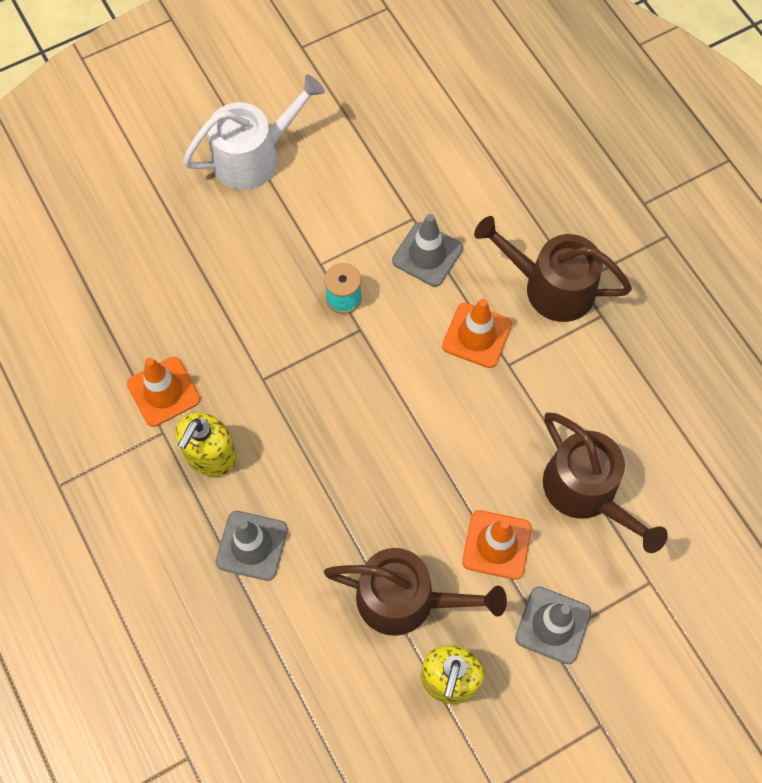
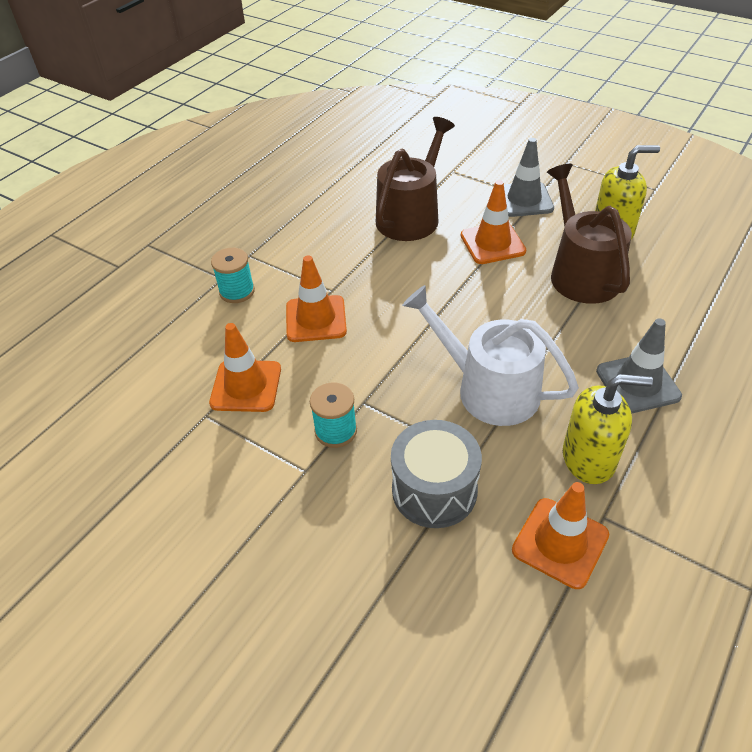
camera: 115 degrees left, 20 degrees down
(252, 337) = (434, 490): none -> grey drum
(253, 156) = (180, 621): white watering can -> white watering can (489, 389)
(427, 254) = (246, 386): grey traffic cone -> orange traffic cone
(551, 287) = (237, 291): brown watering can -> turquoise spool

